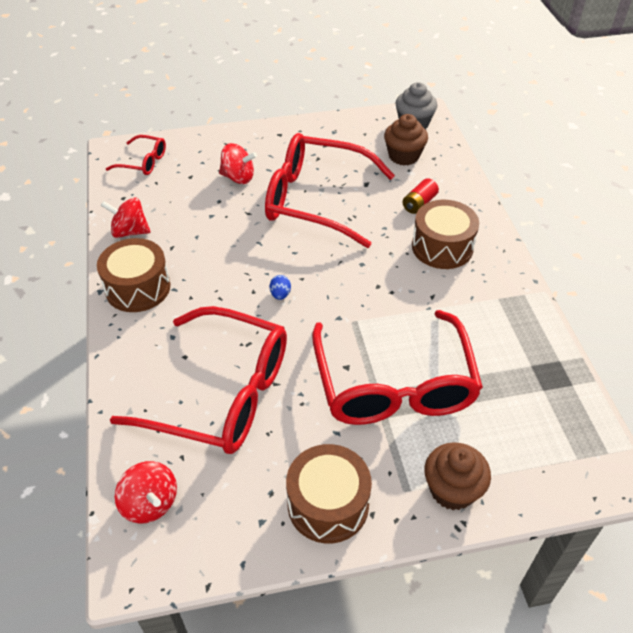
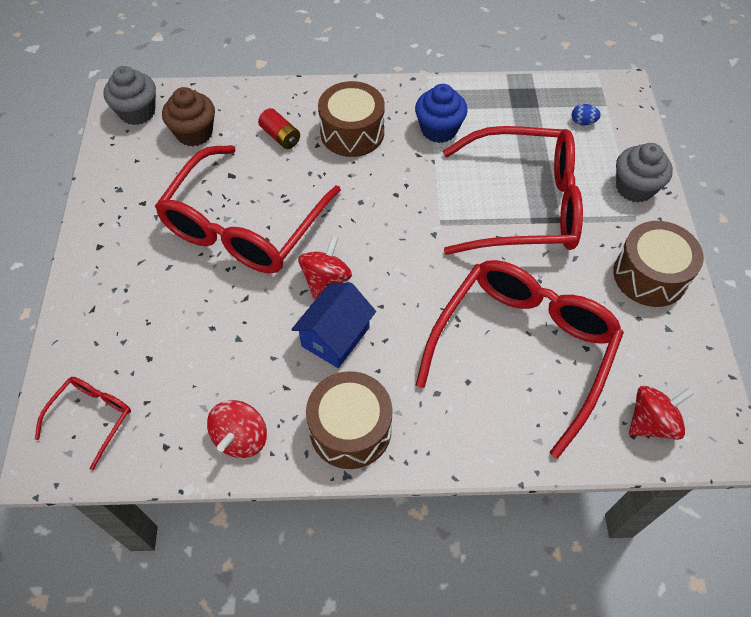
camera: 80 degrees left, 10 degrees up
(219, 268) = (335, 337): none -> blue house
(238, 177) = (172, 302): red spinning top -> red spinning top (326, 280)
(280, 294) = (391, 280): blue egg -> blue egg (583, 122)
(452, 489) = (634, 188): brown cupcake -> grey cupcake
(471, 308) = (439, 130): none -> blue cupcake

